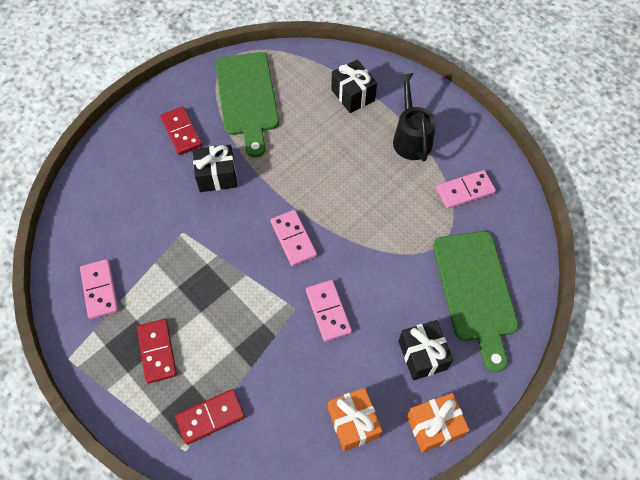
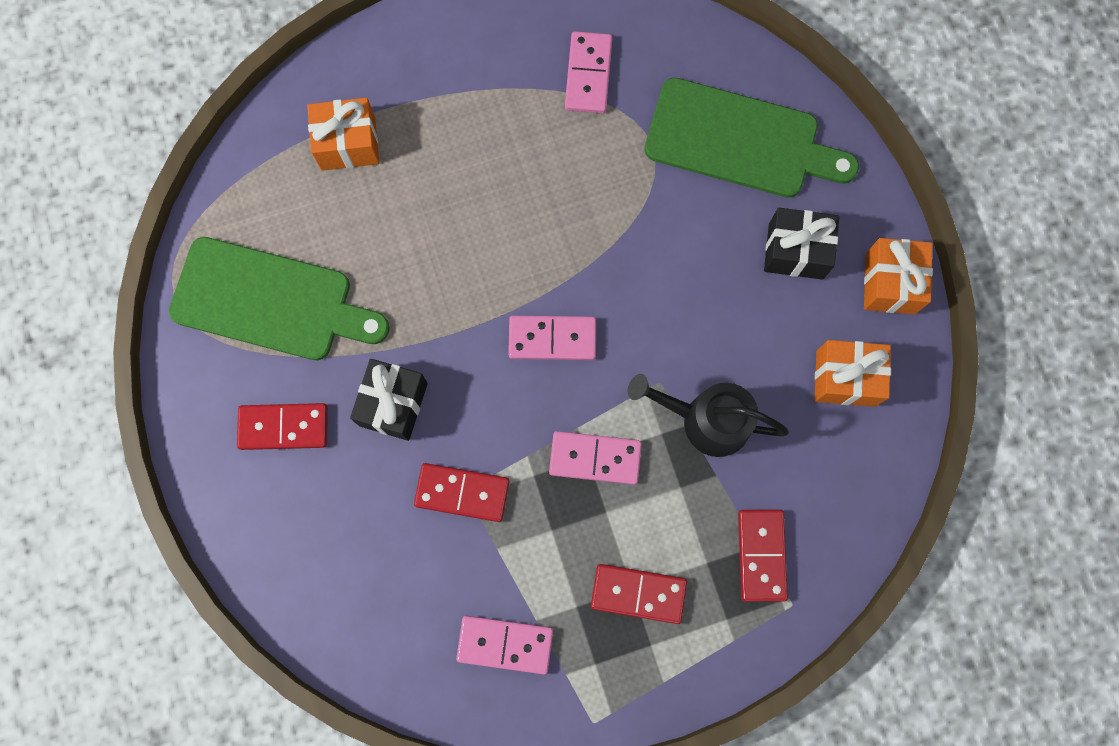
camera: 65 degrees left, 15 degrees up
(180, 231) = (462, 493): none -> red domino
(328, 311) = (683, 340): pink domino -> pink domino (595, 458)
(353, 95) = (348, 144): black gift -> orange gift
(411, 137) = (465, 100): black watering can -> black watering can (705, 420)

